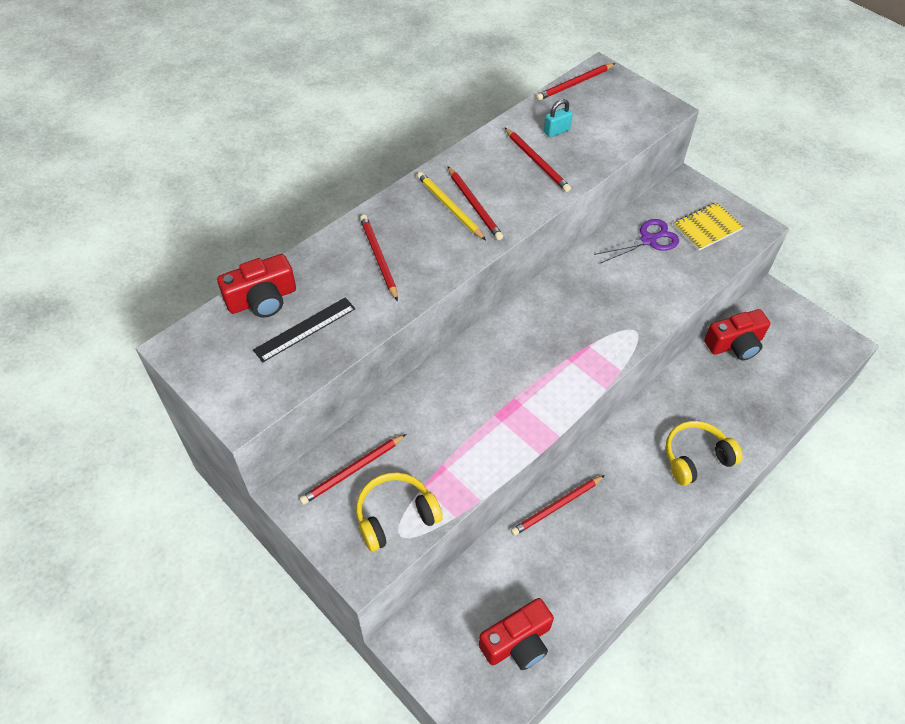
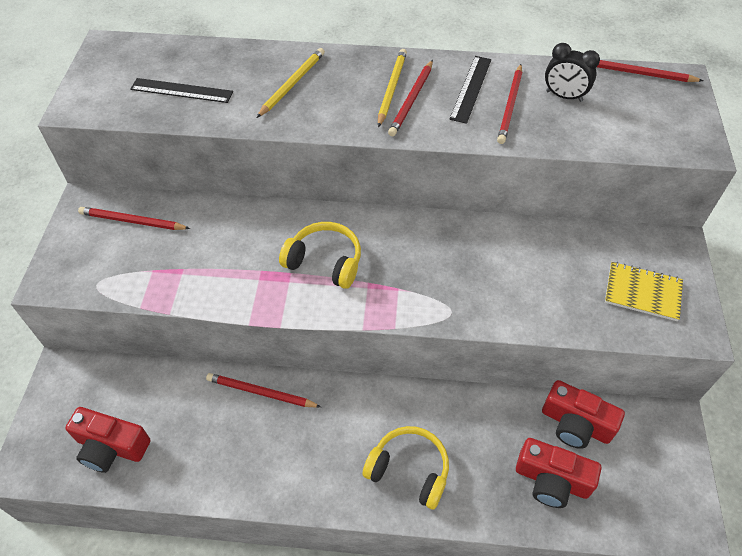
camera: 50 degrees right, 0 degrees up
(262, 299) = (188, 55): red camera -> red camera (551, 480)
(378, 258) = (292, 84): red pencil -> yellow pencil
(395, 516) = (112, 271): yellow headphones -> yellow headphones (325, 262)
(498, 168) = (471, 88): none -> black ruler
(556, 131) = (564, 96): turquoise padlock -> black clock
(648, 240) = (569, 258): purple scissors -> none

